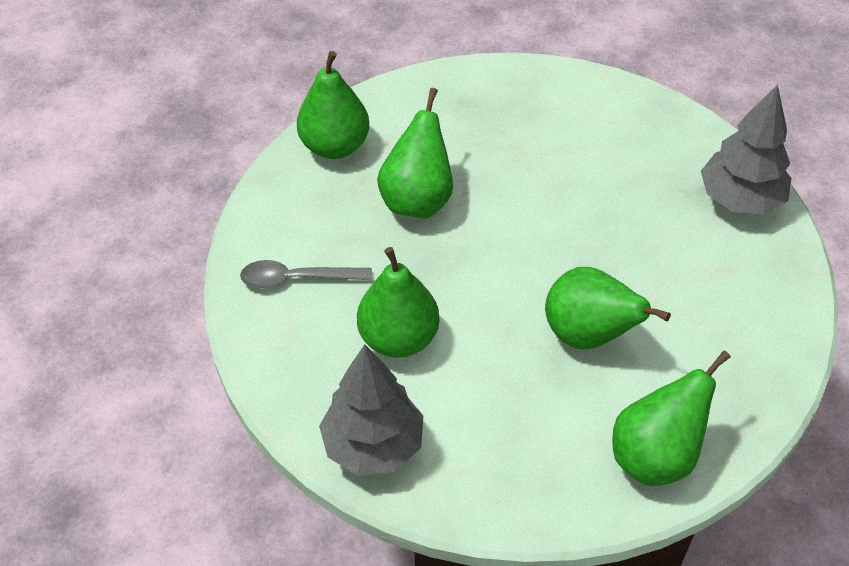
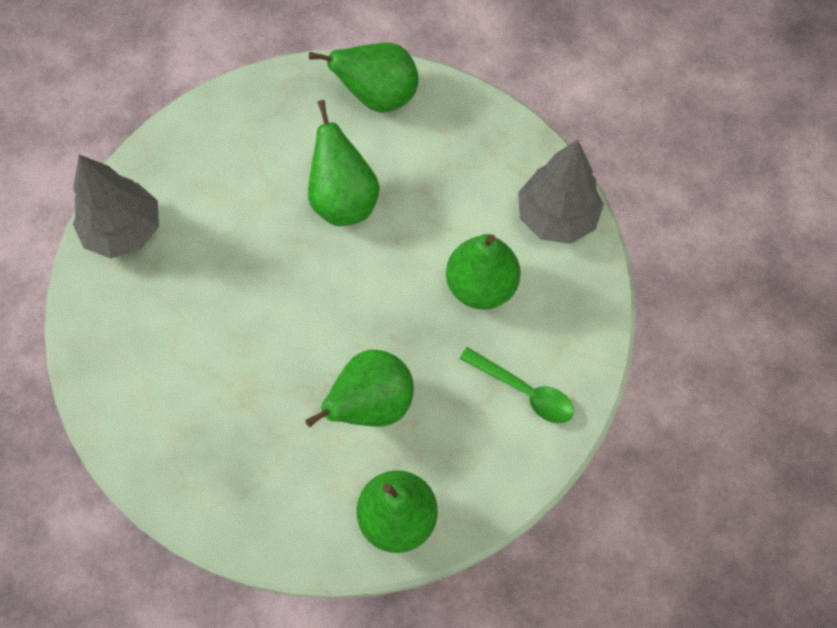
camera: 145 degrees left, 15 degrees up
(297, 278) = (524, 391): grey spoon -> green spoon

